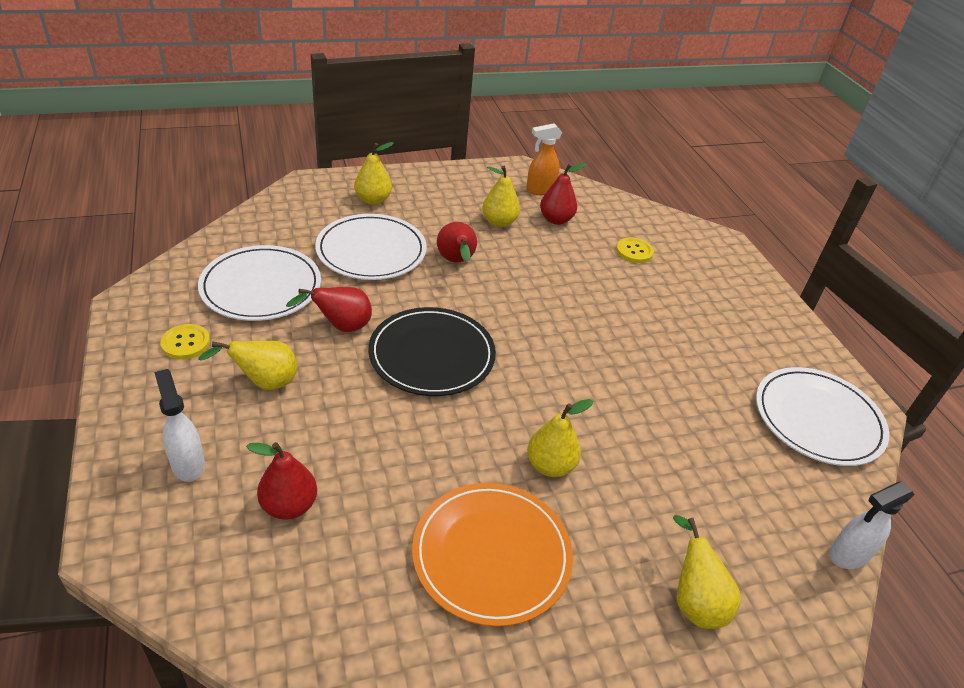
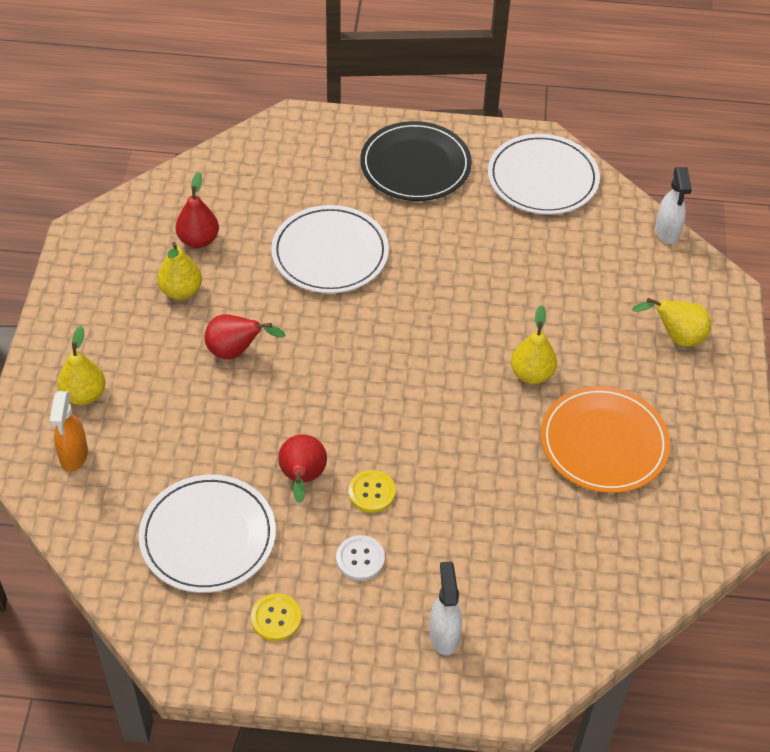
camera: 65 degrees left, 10 degrees up
(188, 464) = (444, 635): white spray bottle -> white spray bottle turned 90 degrees clockwise
(264, 383) = (360, 559): yellow pear -> white button
(289, 506) = (515, 566): red pear -> none
(371, 251) = (184, 421): white plate -> white plate (330, 253)
(432, 355) = (371, 415): black plate -> black plate (415, 165)
(540, 190) = (135, 232): orange spray bottle -> orange spray bottle (74, 456)
(634, 251) = (281, 198): yellow button -> yellow button (371, 492)

